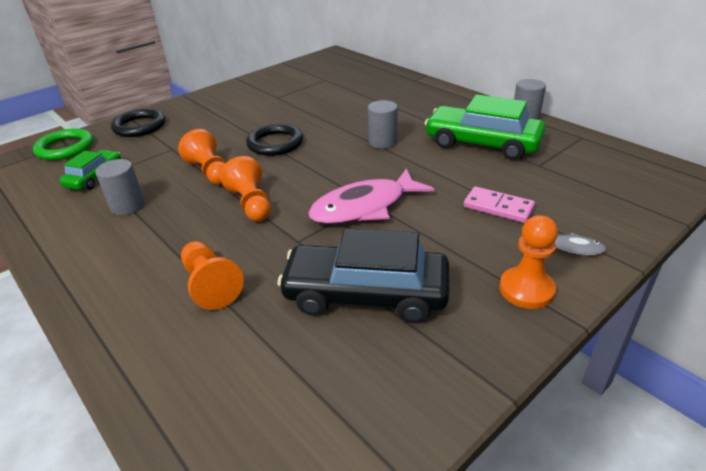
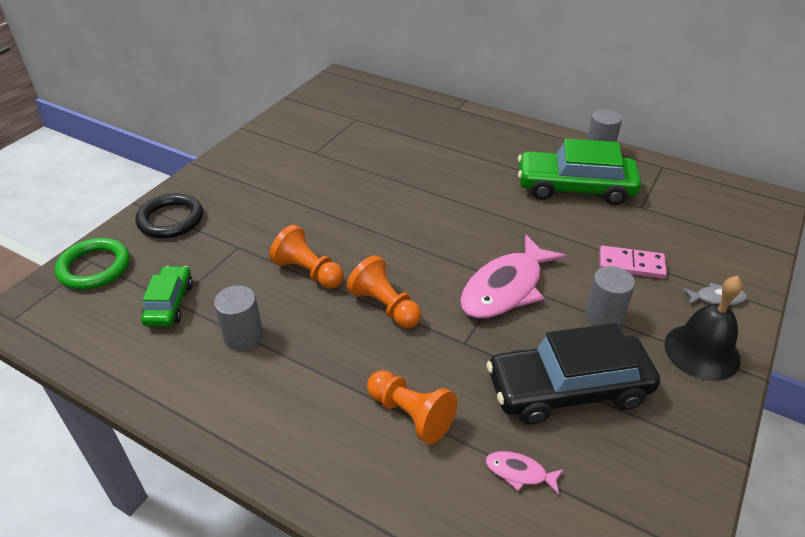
camera: 20 degrees left, 5 degrees up
(270, 352) = (519, 472): none -> pink fish
(275, 143) = (357, 220): black ring -> none
(382, 142) = (474, 201): grey cylinder -> grey cylinder (603, 315)
(526, 289) = (702, 351): orange pawn -> black bell

